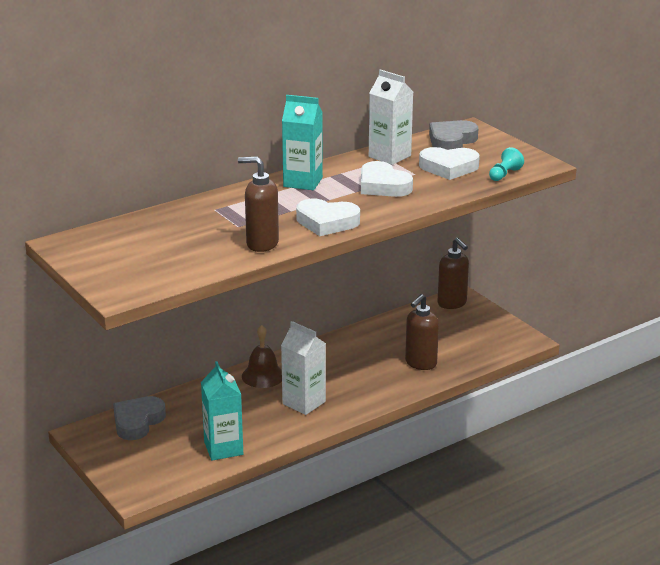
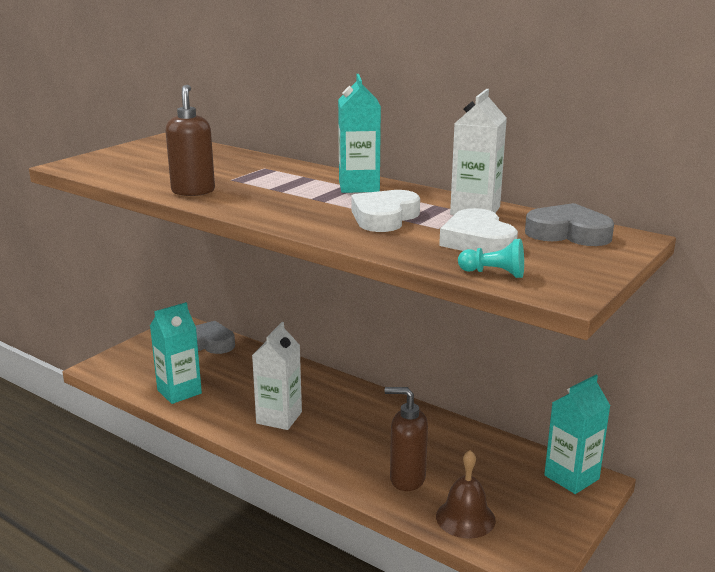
camera: 70 degrees right, 5 degrees down
(263, 376) = (317, 384): brown bell -> brown bell (465, 518)
(327, 222) = (262, 207): white heart -> none
(452, 303) = (571, 477): brown soap dispenser -> turquoise carton

